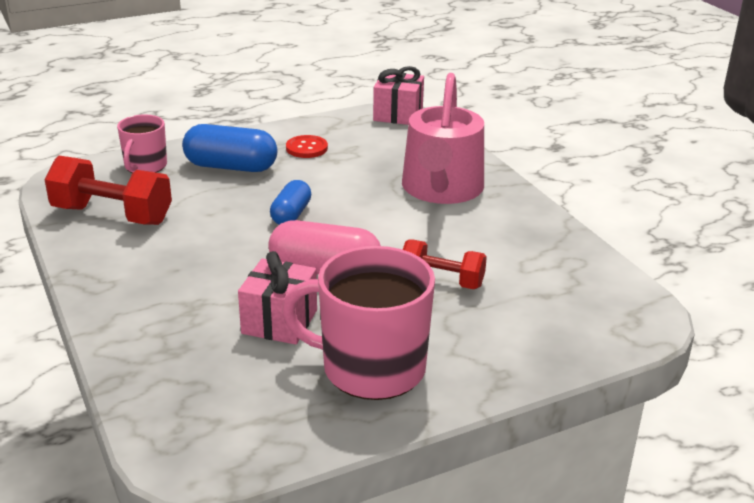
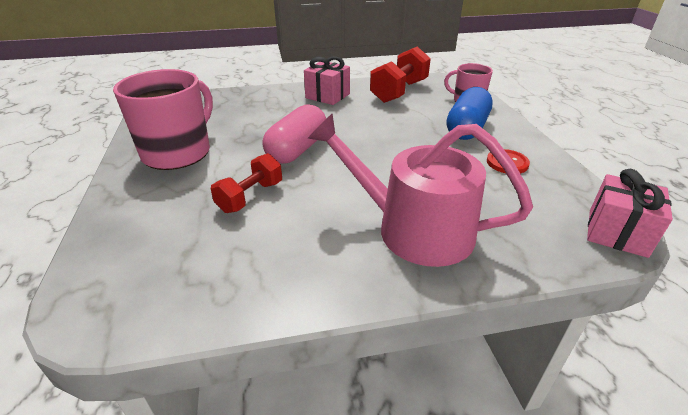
camera: 105 degrees right, 5 degrees up
(279, 322) = (250, 130): pink gift -> pink gift (327, 96)
(291, 214) = (383, 145): blue capsule -> none

